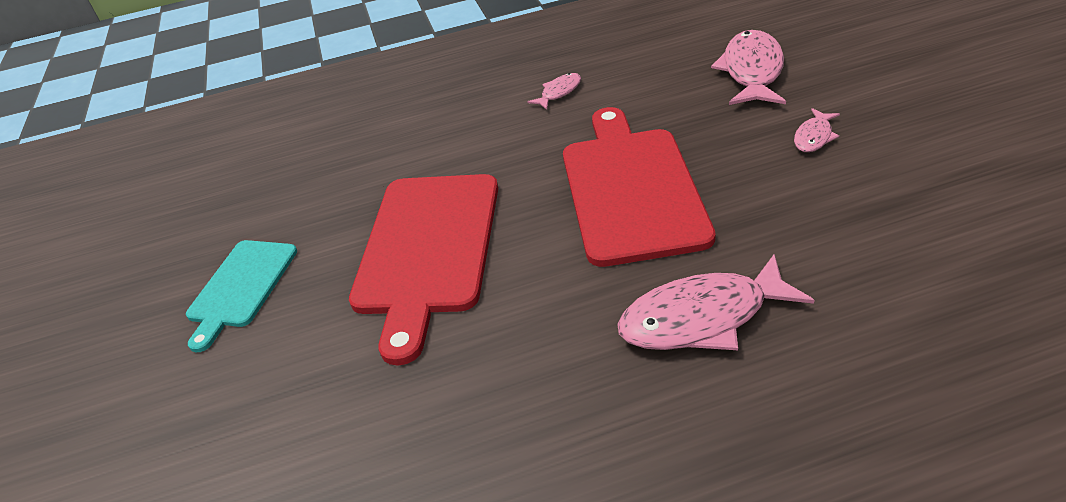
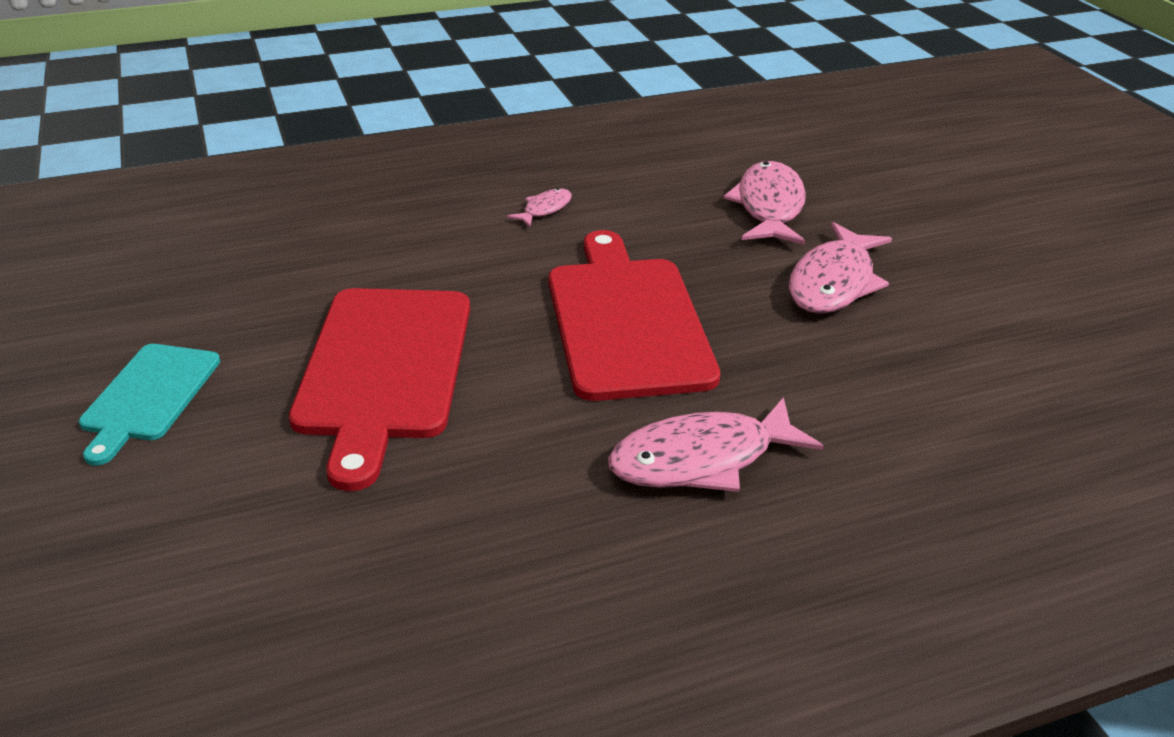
camera: 10 degrees left, 5 degrees down
(814, 137) = (833, 282): pink fish -> pink fish, size x2.01

